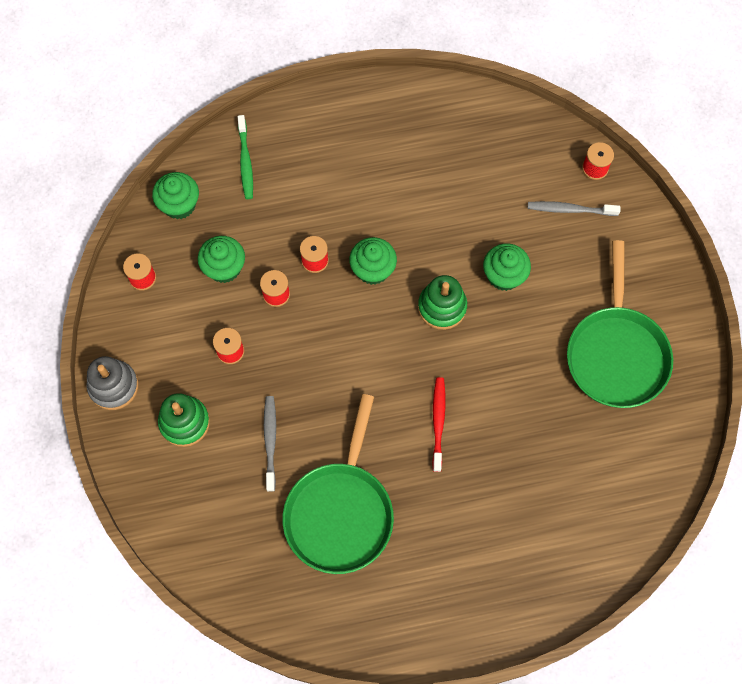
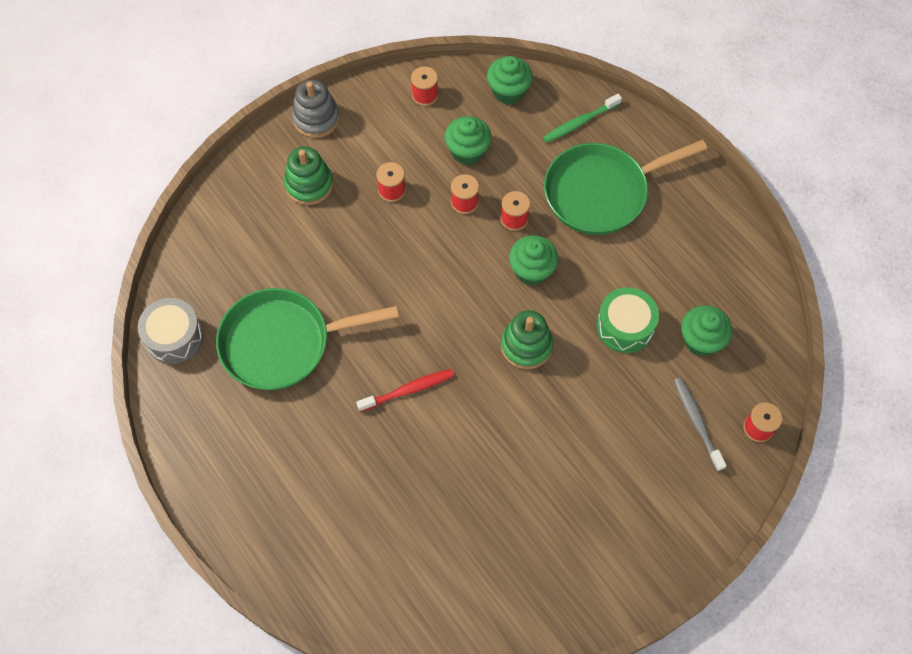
camera: 65 degrees right, 5 degrees down
(270, 441) = (323, 258): grey toothbrush -> none
(286, 610) = (174, 337): none -> grey drum
(461, 221) = (625, 326): none -> green drum
(504, 276) = (589, 388): green cupcake -> green cupcake (700, 340)
(616, 353) = (563, 529): green pan -> green pan (601, 192)

